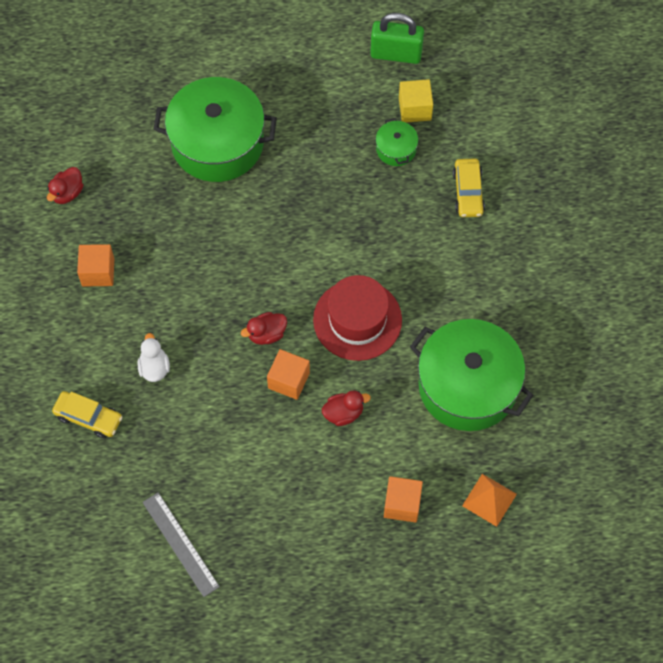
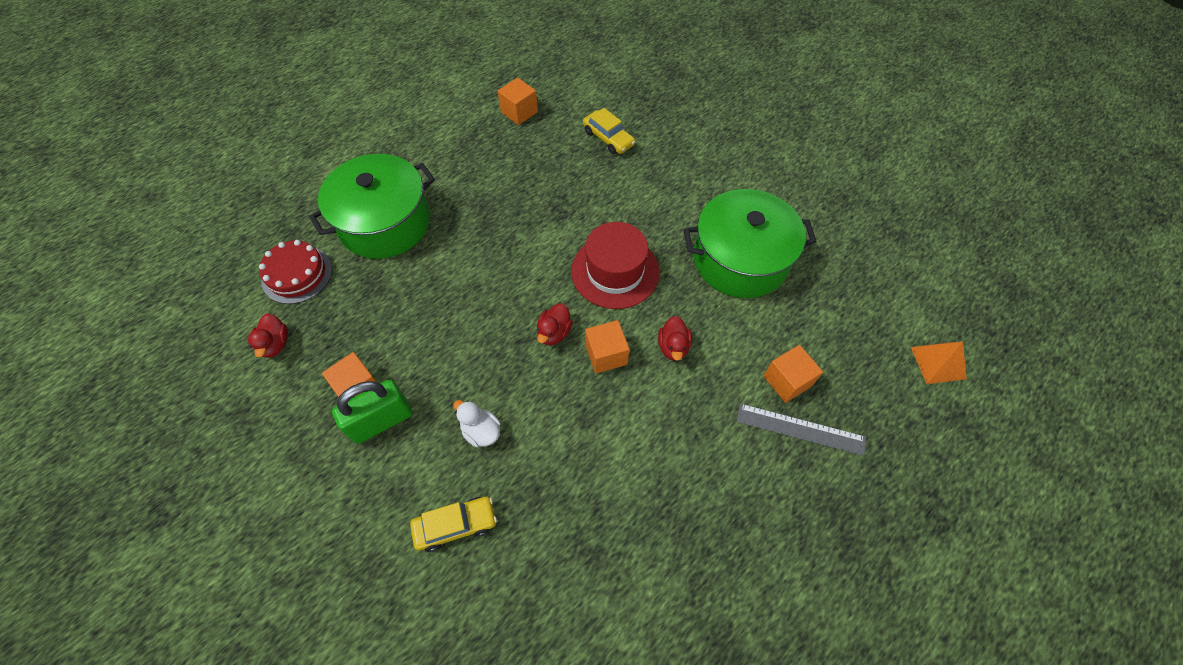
camera: 40 degrees left, 5 degrees down
(121, 143) = (297, 274): none -> red cake
(180, 544) = (647, 573): grey ruler -> grey ruler (800, 429)
(343, 413) = (673, 347): red duck -> red duck turned 150 degrees clockwise
(396, 54) = (473, 88): green padlock -> green padlock (381, 421)
(396, 149) = (530, 143): green pot -> none
(415, 109) = (519, 112): yellow cube -> orange cube
(489, 499) = (841, 326): orange pyramid -> orange pyramid (938, 362)

